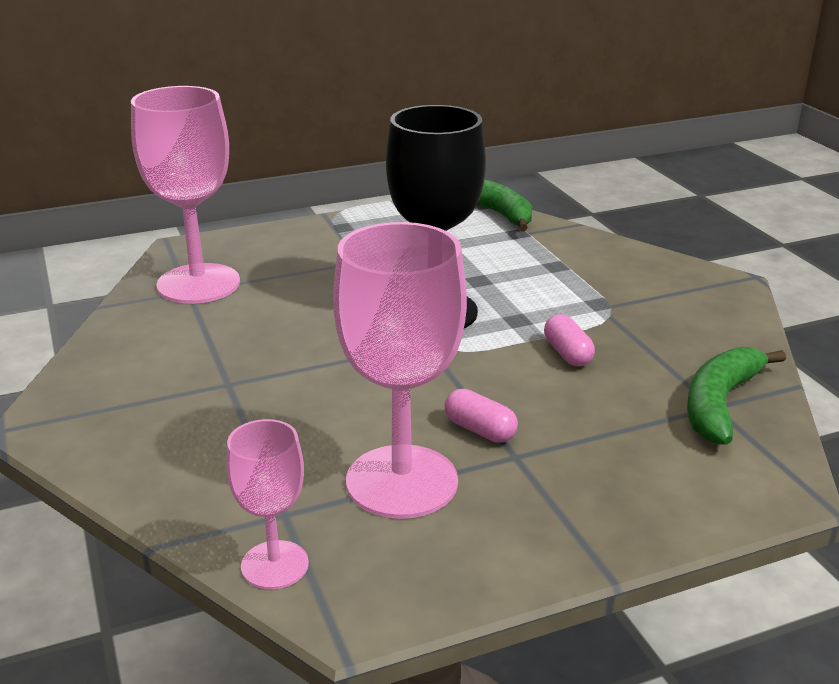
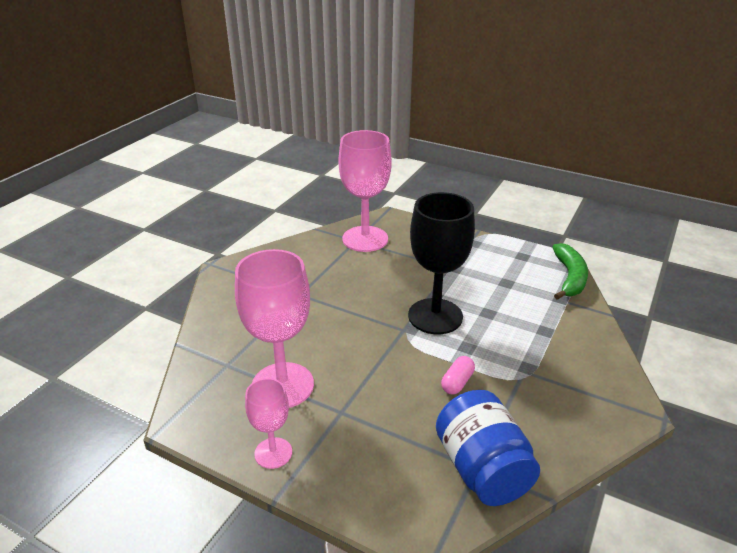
camera: 50 degrees right, 5 degrees up
(274, 565) = (193, 381): pink goblet -> pink goblet (273, 453)
(480, 430) = (349, 388): pink capsule -> none
(720, 404) = (482, 469): green banana -> blue jar

